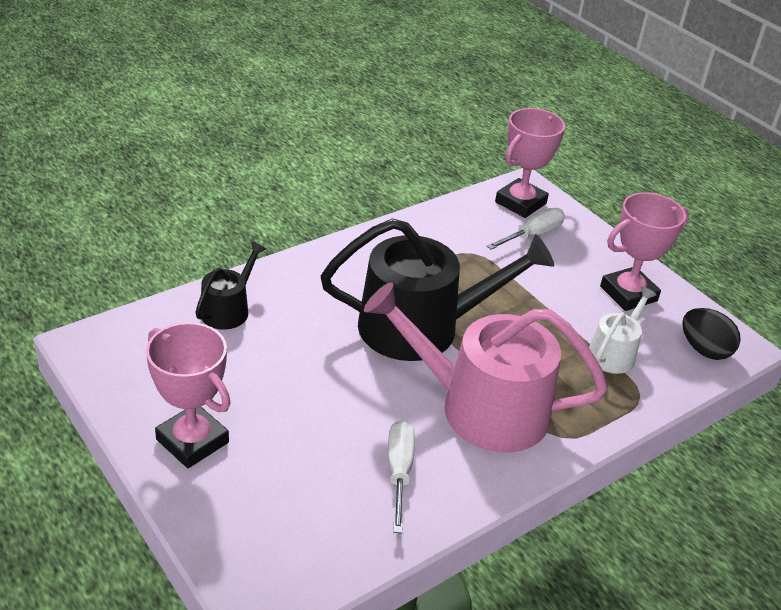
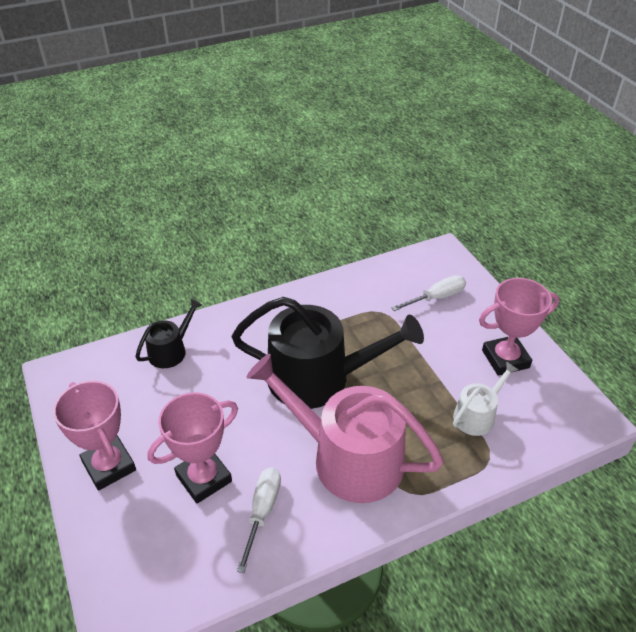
camera: 15 degrees right, 5 degrees up
(520, 203) = (434, 267): pink trophy -> pink trophy (204, 478)
(704, 350) = (560, 419): black egg -> none

